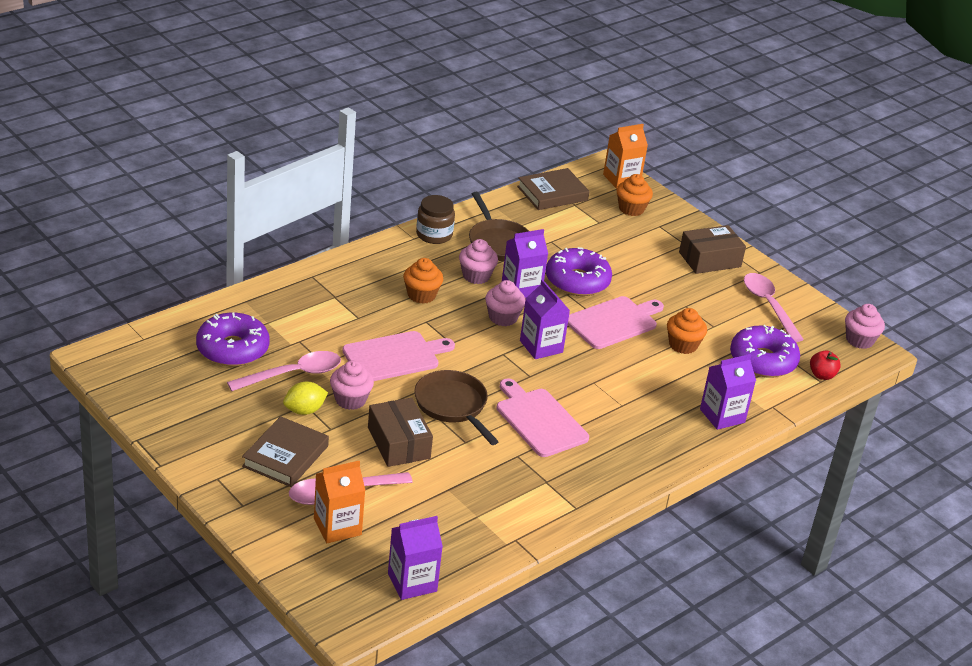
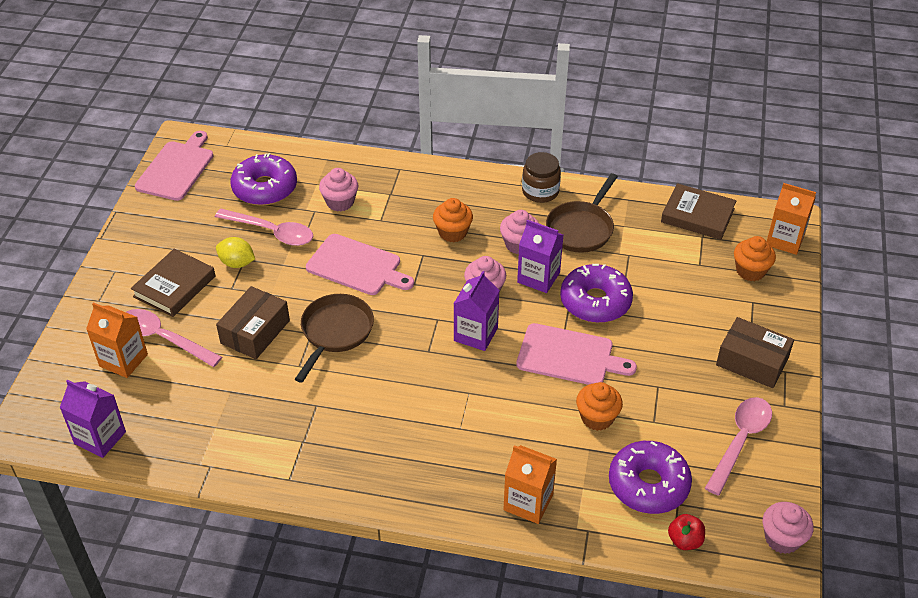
camera: 55 degrees right, 10 degrees up
(285, 456) = (174, 286): brown book -> brown book turned 45 degrees counterclockwise
(350, 400) = (277, 277): pink cupcake -> pink cupcake (340, 202)
(539, 420) = (376, 391): pink cutting board -> pink cutting board (176, 169)
(722, 416) = (528, 502): purple carton -> orange carton

